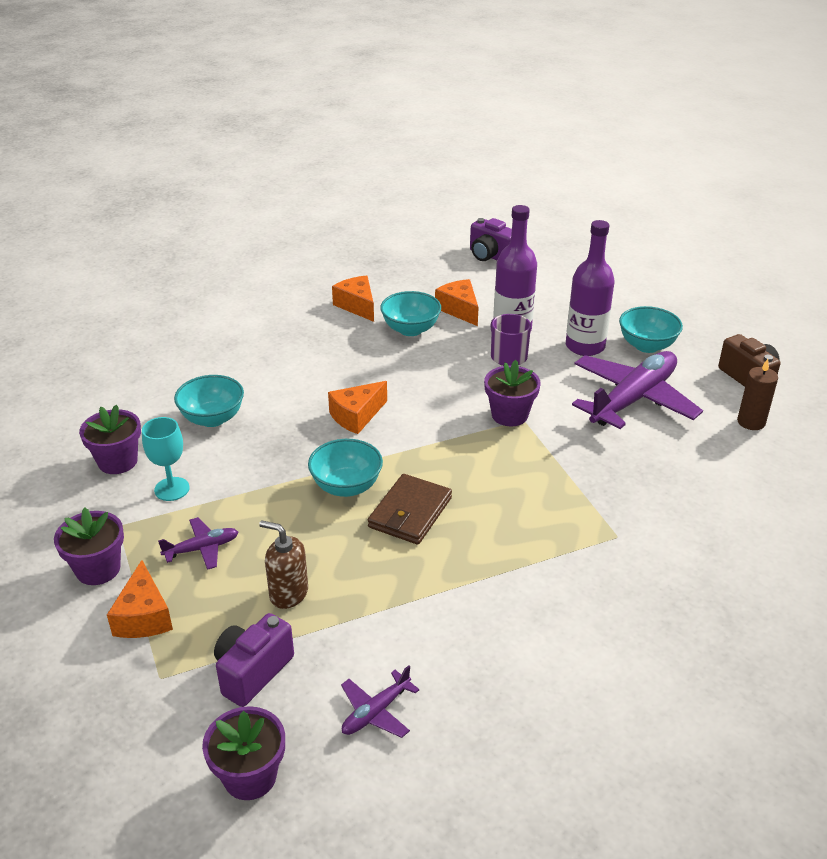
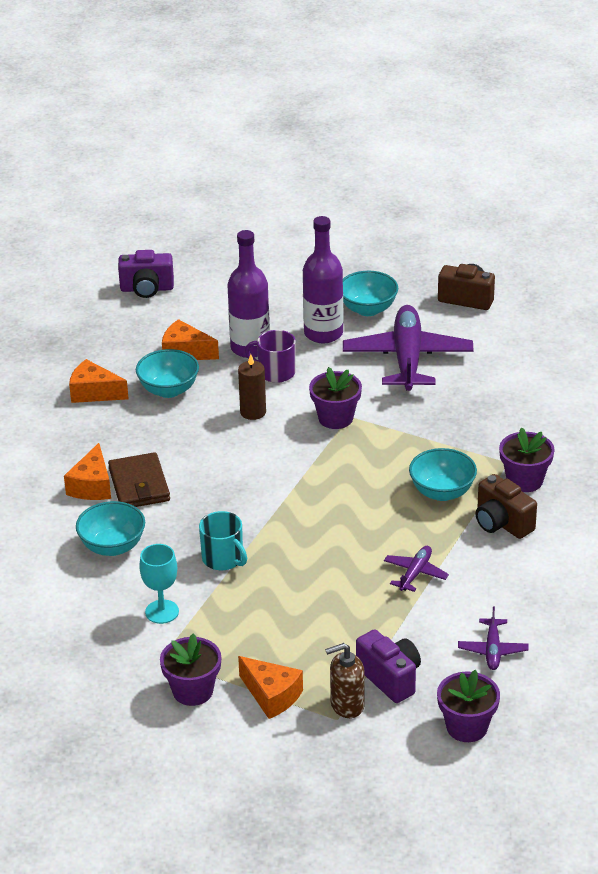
camera: 40 degrees left, 0 degrees up
(118, 461) = (87, 619): purple flower pot -> purple flower pot (524, 480)
(202, 548) = (247, 634): purple plane -> purple plane (415, 573)
(252, 672) = (390, 678): purple camera -> purple camera turned 150 degrees clockwise
(272, 475) = (223, 559): none -> turquoise mug
(288, 593) = (347, 623): brown soap dispenser -> brown soap dispenser (347, 705)
(346, 486) = (288, 535): turquoise bowl -> turquoise bowl (442, 492)
(356, 416) = (223, 481): orange cheese -> orange cheese (92, 486)
(410, 513) = (357, 526): brown wallet -> brown wallet (139, 485)
(541, 590) = (502, 523): none -> brown camera
(751, 422) = (504, 333): brown candle -> brown candle (253, 412)

